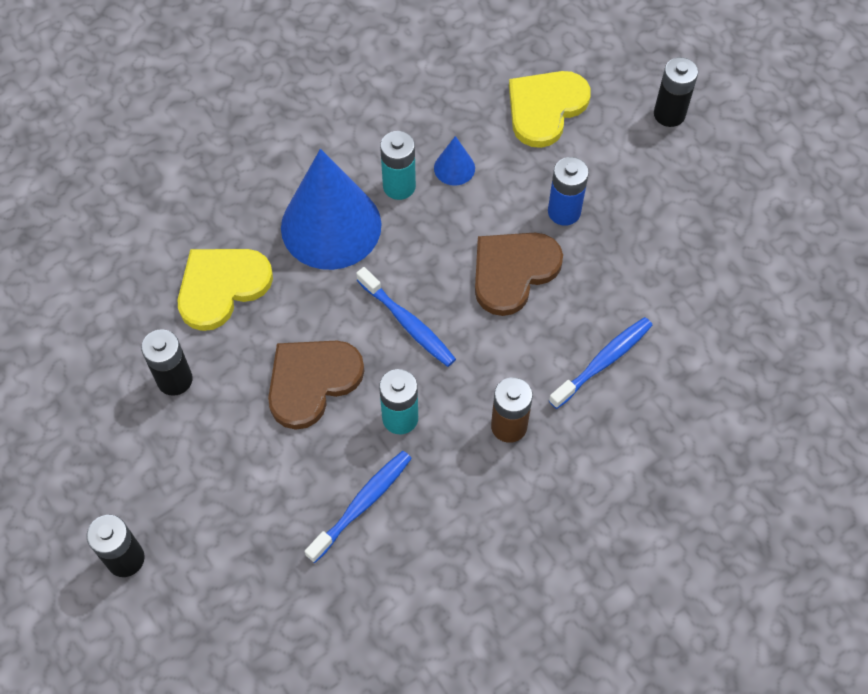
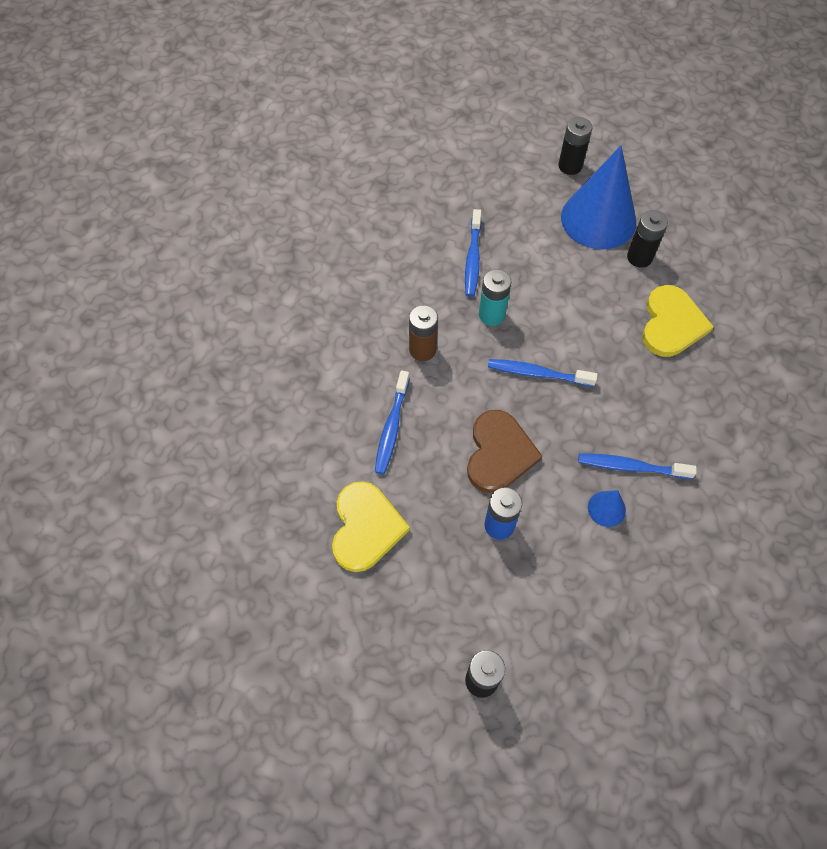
camera: 145 degrees right, 0 degrees up
(312, 381) = (562, 303): brown heart -> none
(331, 226) = (647, 407): blue cone -> blue cone (598, 219)
(399, 186) = (631, 467): turquoise battery -> blue toothbrush
(545, 108) = (584, 613): yellow heart -> yellow heart (365, 527)

